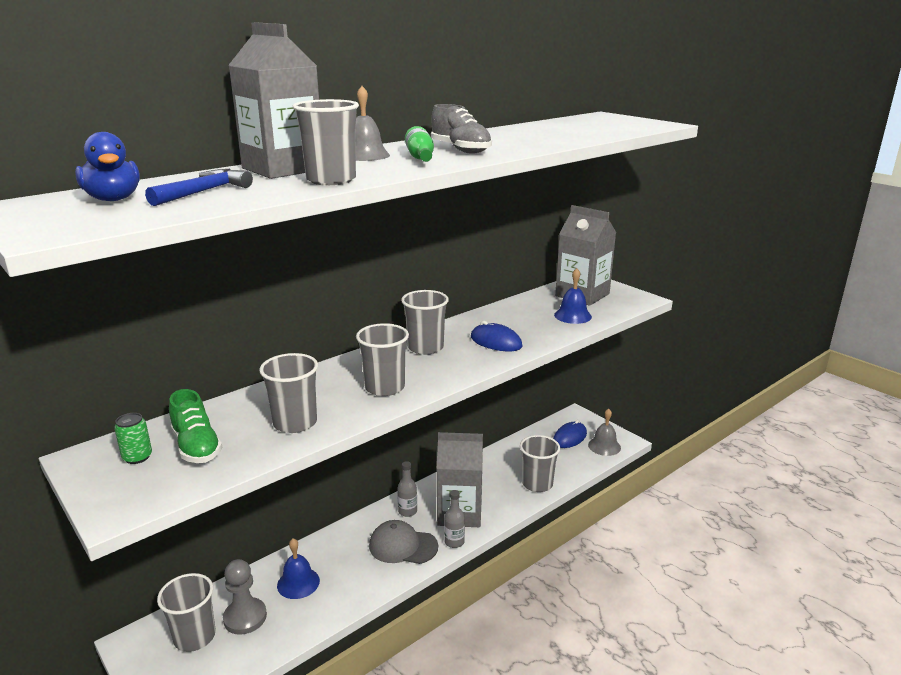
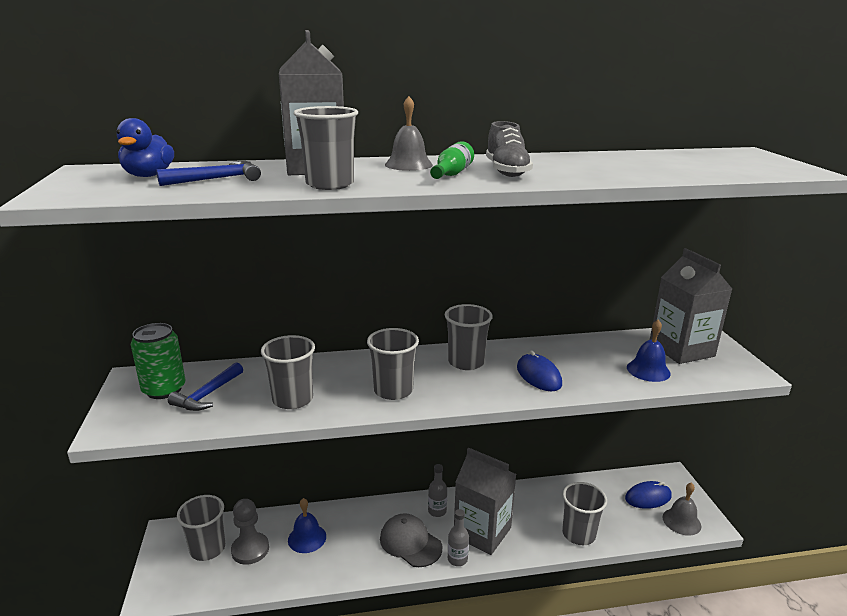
camera: 30 degrees right, 0 degrees up
(137, 457) = (164, 389): green can -> green can, size x1.76
(196, 446) = (207, 395): green shoe -> blue hammer

